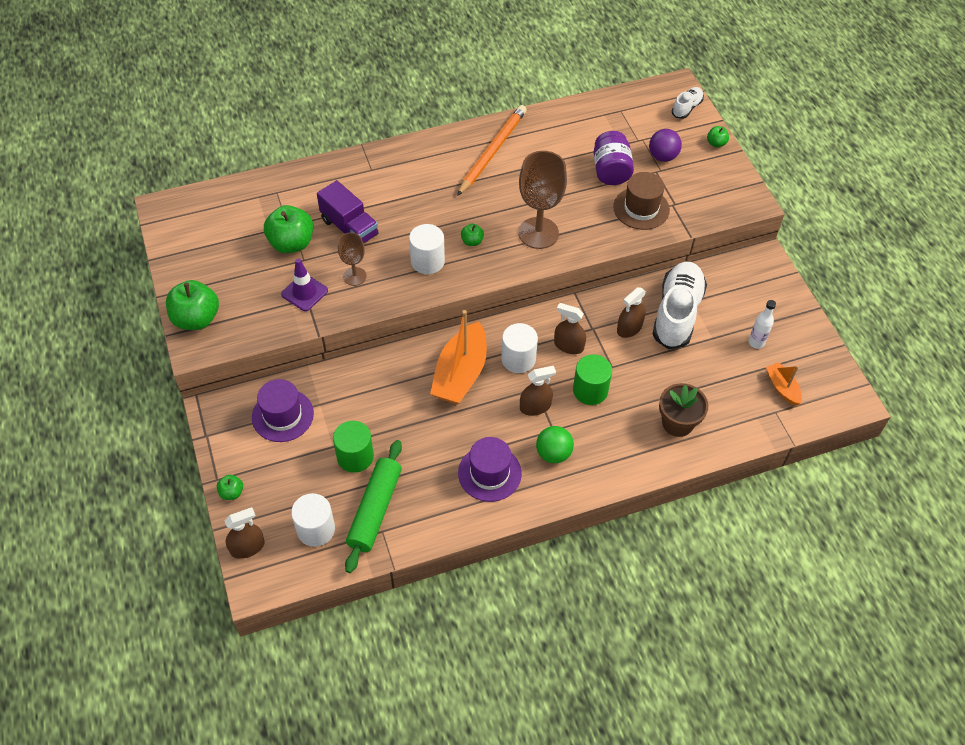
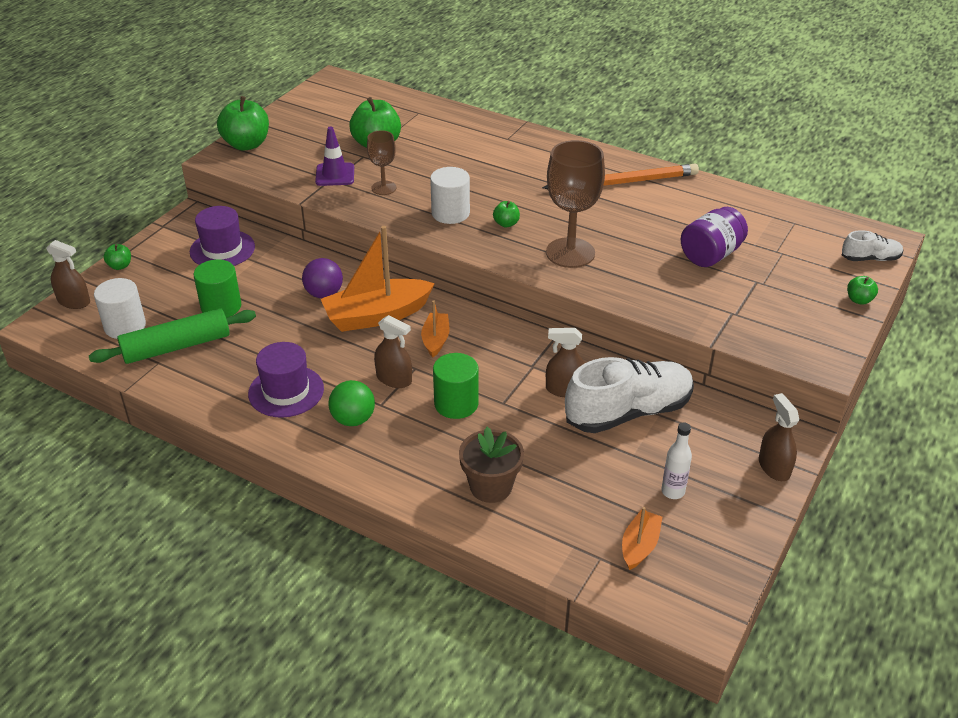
camera: 50 degrees right, 15 degrees down
(349, 228) = (431, 160): purple truck -> none
(518, 359) = (435, 340): white cylinder -> orange boat
(568, 346) = (491, 362): brown spray bottle -> brown spray bottle (774, 467)
(641, 208) = (695, 296): brown hat -> none
(662, 156) = (782, 276): purple ball -> purple ball (324, 294)

